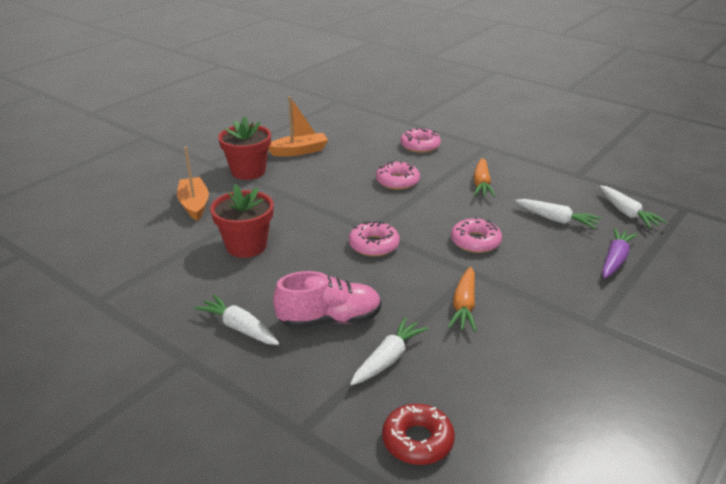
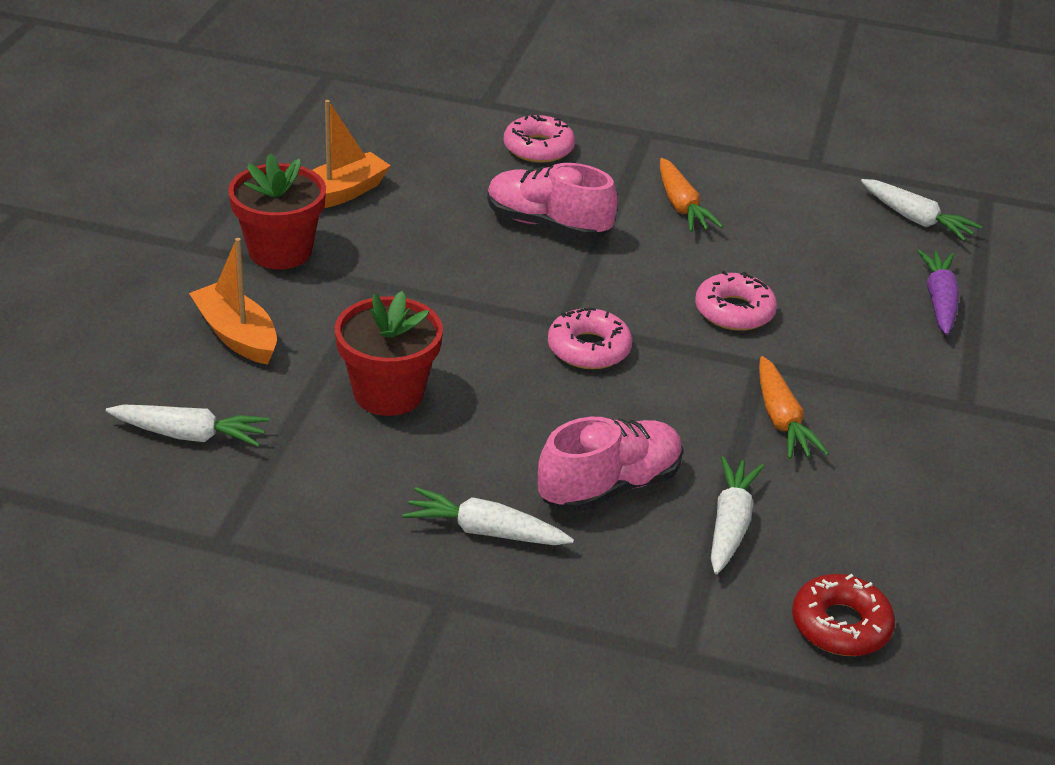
camera: 25 degrees left, 5 degrees up
(397, 181) = (547, 225): pink donut -> pink shoe
(556, 220) = (826, 250): white carrot -> white carrot (190, 435)

